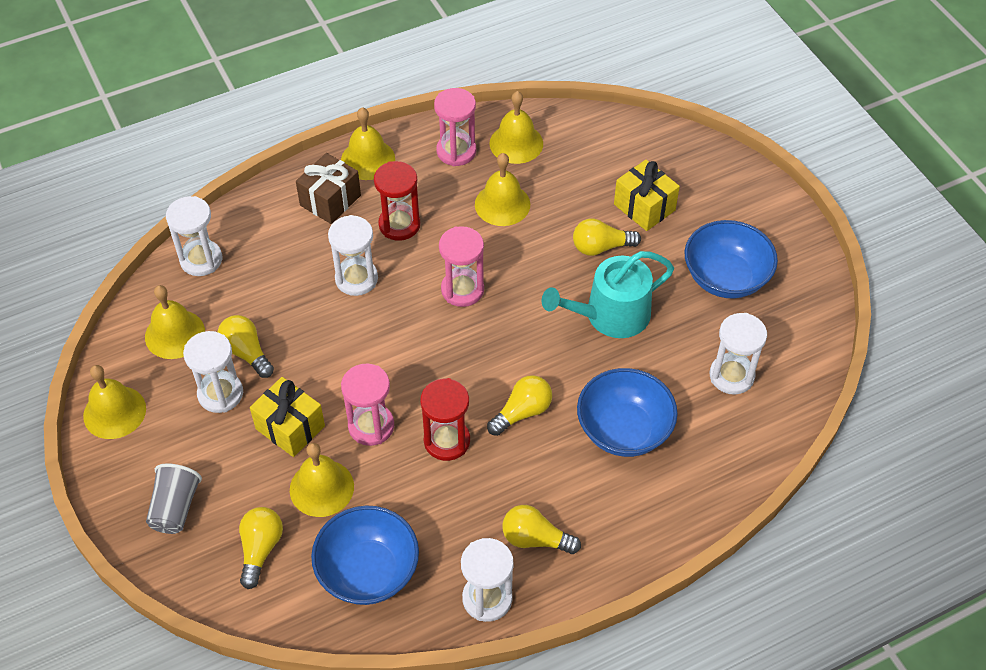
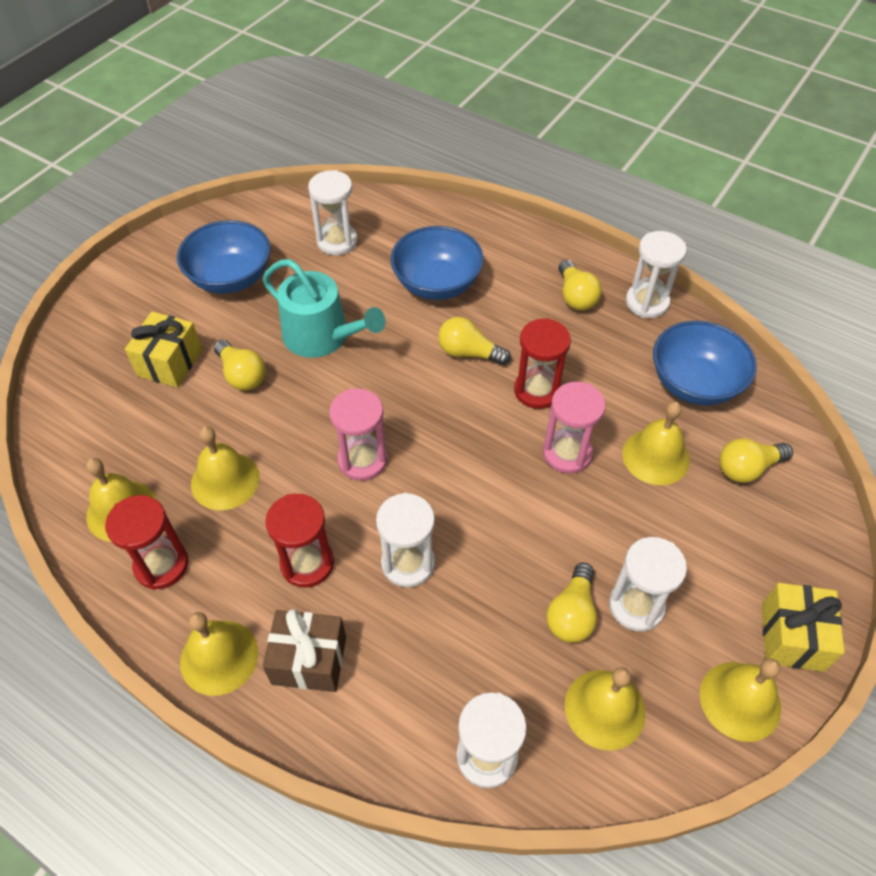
camera: 120 degrees left, 0 degrees up
(175, 508) = (776, 562): grey cup -> none
(290, 427) = (620, 518): yellow gift -> yellow gift (792, 637)
(456, 151) = (161, 565): pink hourglass -> red hourglass

